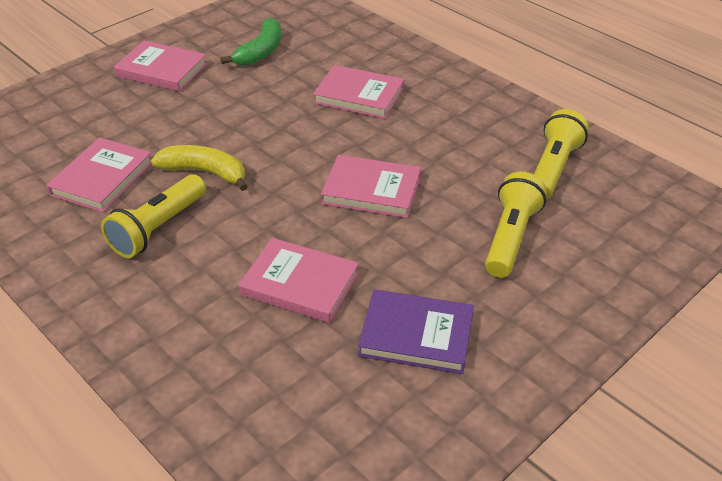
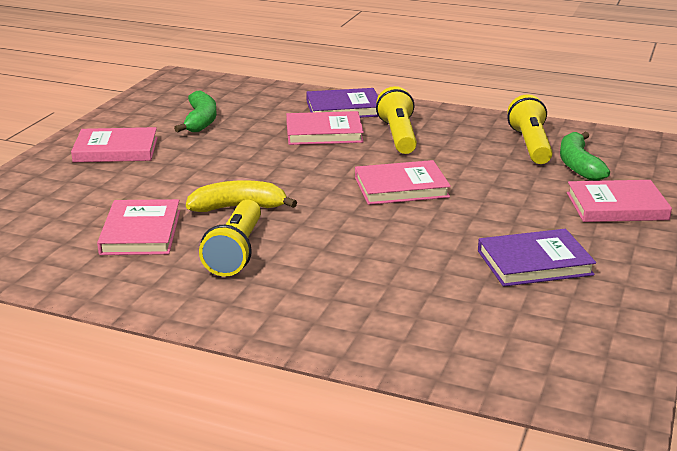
camera: 25 degrees left, 15 degrees down
(300, 284) = (406, 256): pink book -> pink book (616, 206)
(404, 67) = (344, 108): none -> purple book
(510, 237) = (542, 190): yellow flashlight -> yellow flashlight (398, 136)
(580, 212) = (578, 165): none -> green banana

